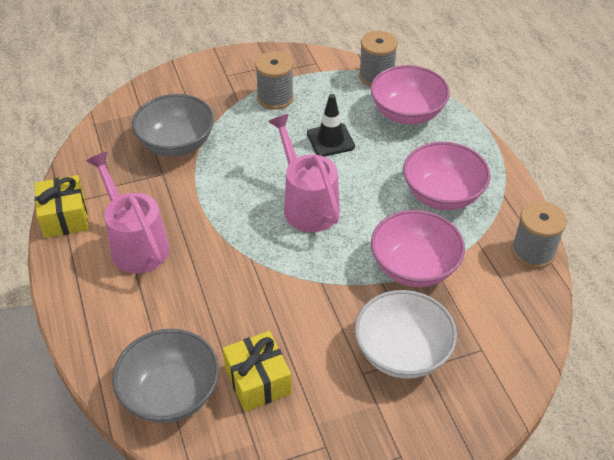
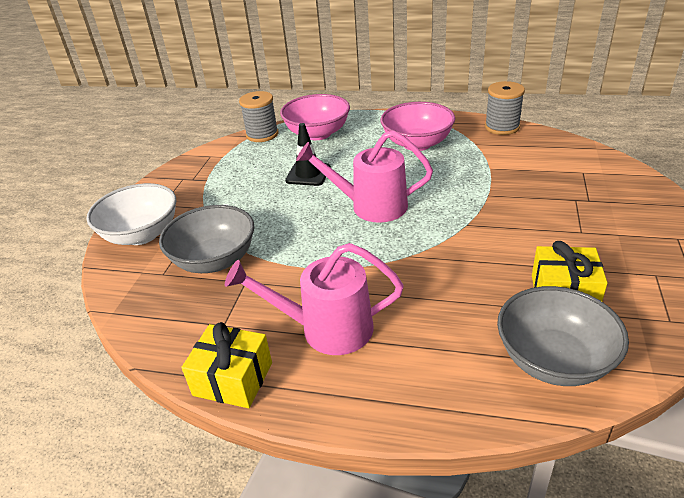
camera: 55 degrees left, 10 degrees down
(275, 98) = (225, 187): grey spool -> none
(402, 352) = (568, 206): white bowl -> white bowl (142, 234)
(414, 267) = (482, 176): pink bowl -> none

